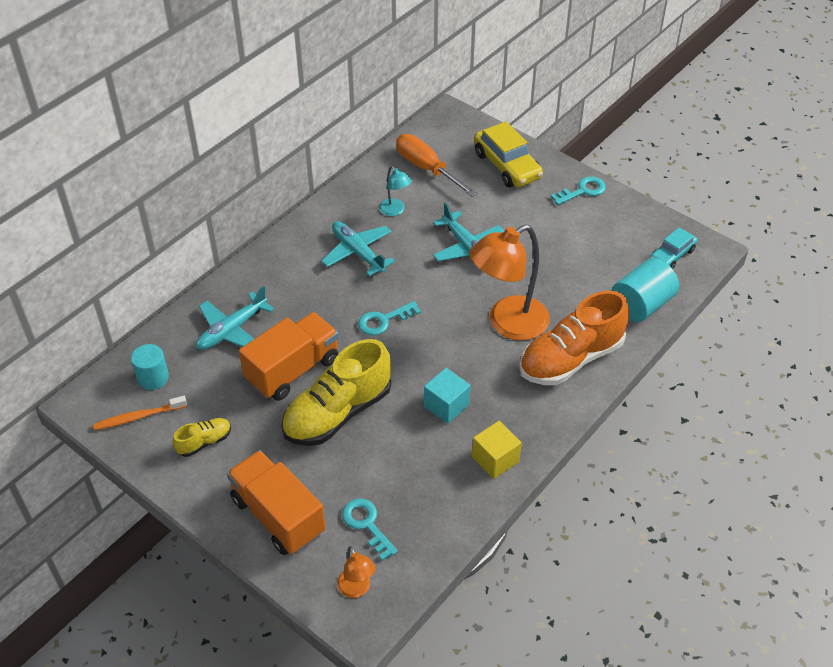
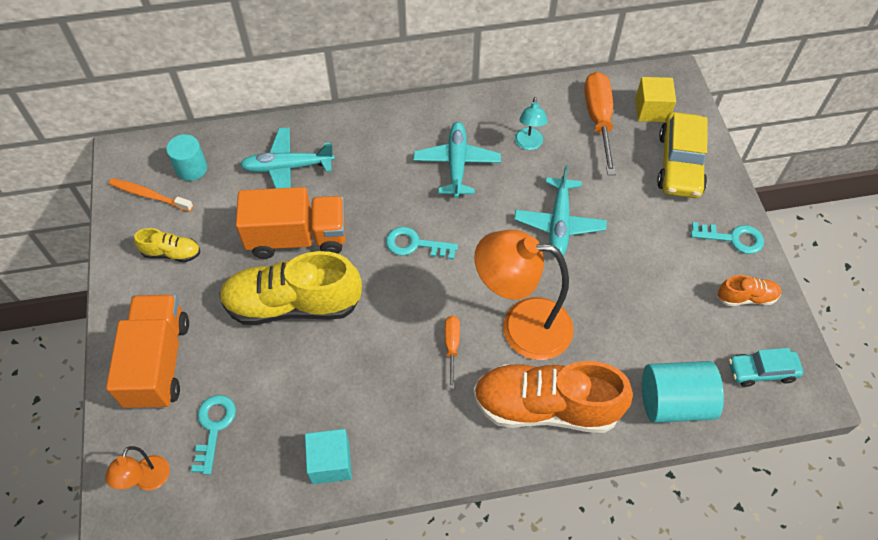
camera: 40 degrees right, 10 degrees up
(446, 405) = (387, 366): turquoise cube -> turquoise cube (330, 462)
(476, 365) = (452, 346): none -> orange screwdriver
(495, 459) = (377, 453): yellow cube -> yellow cube (651, 110)
(623, 220) = (746, 297): none -> orange shoe

